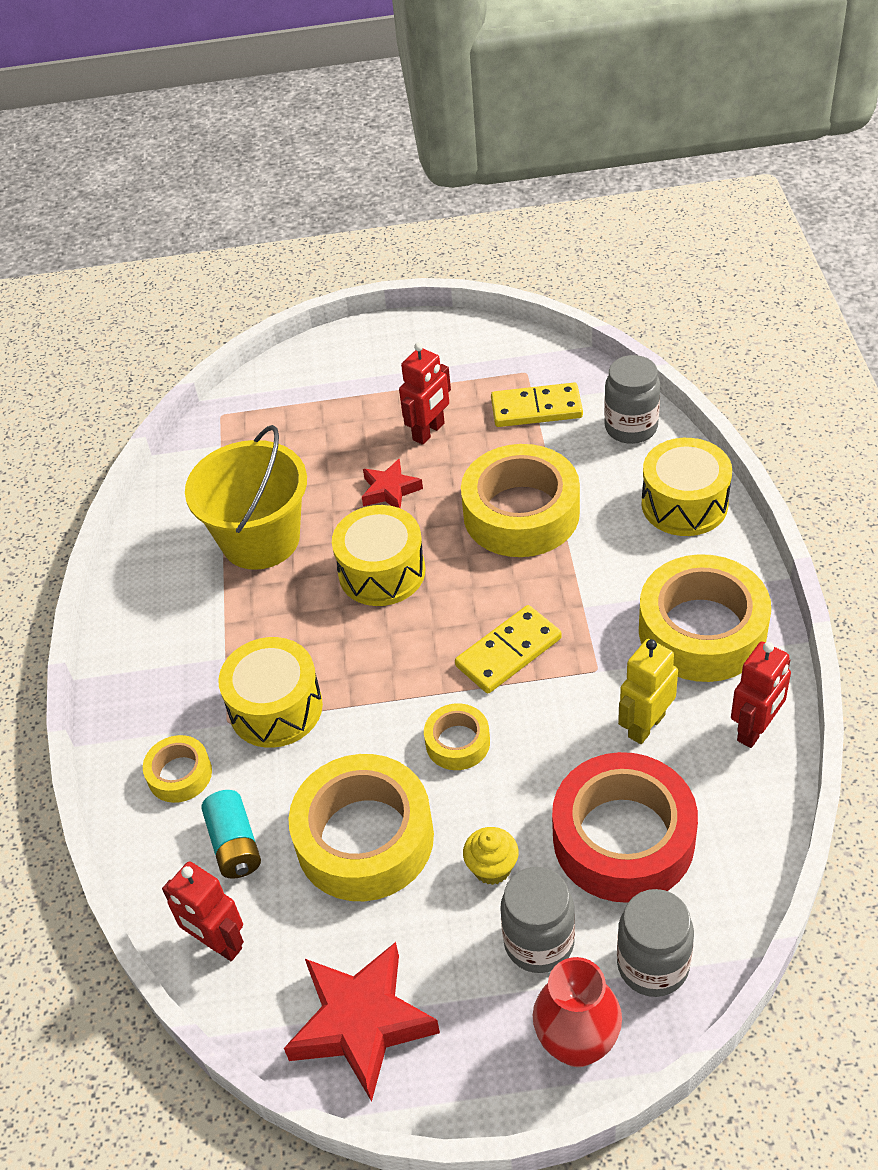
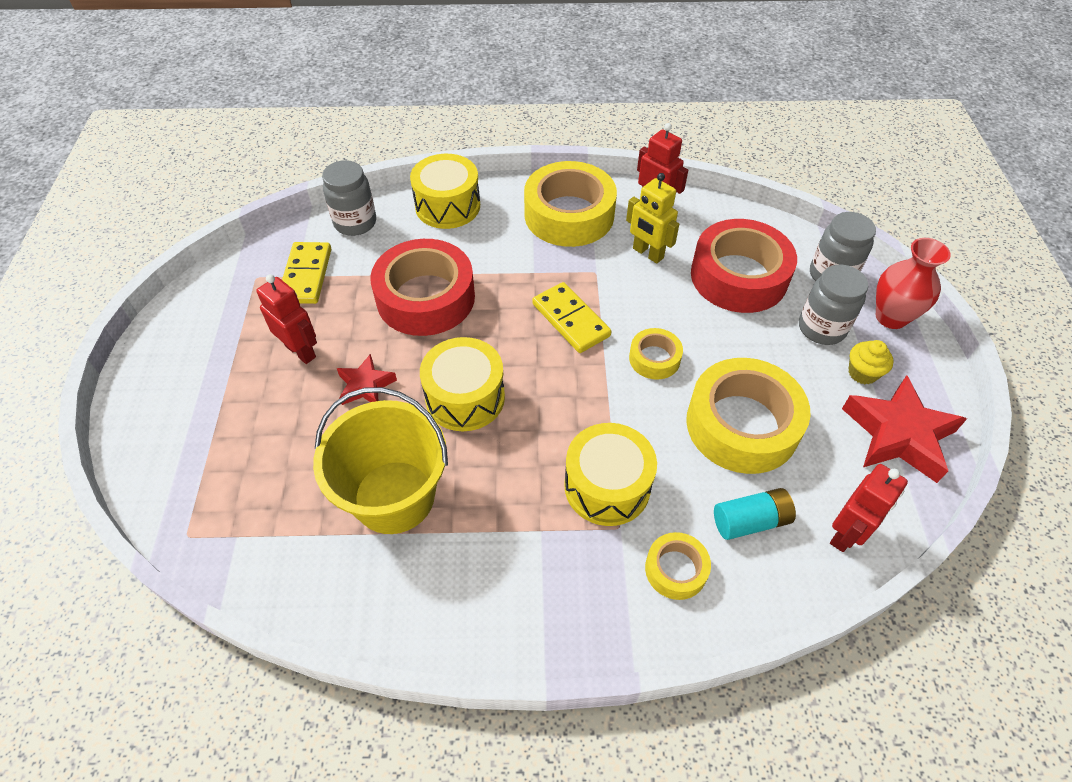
camera: 90 degrees left, 5 degrees up
(492, 868) = (765, 348): yellow cupcake -> yellow cupcake (862, 373)
(521, 513) = (425, 297): yellow tape -> red tape

